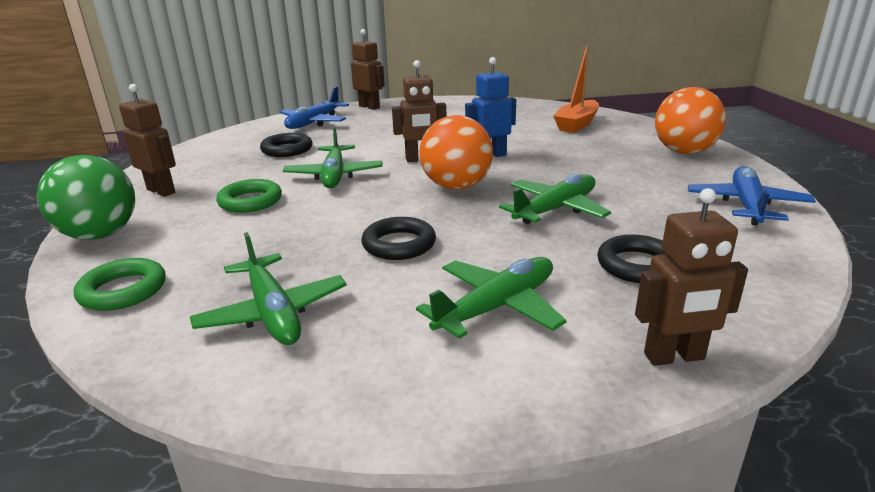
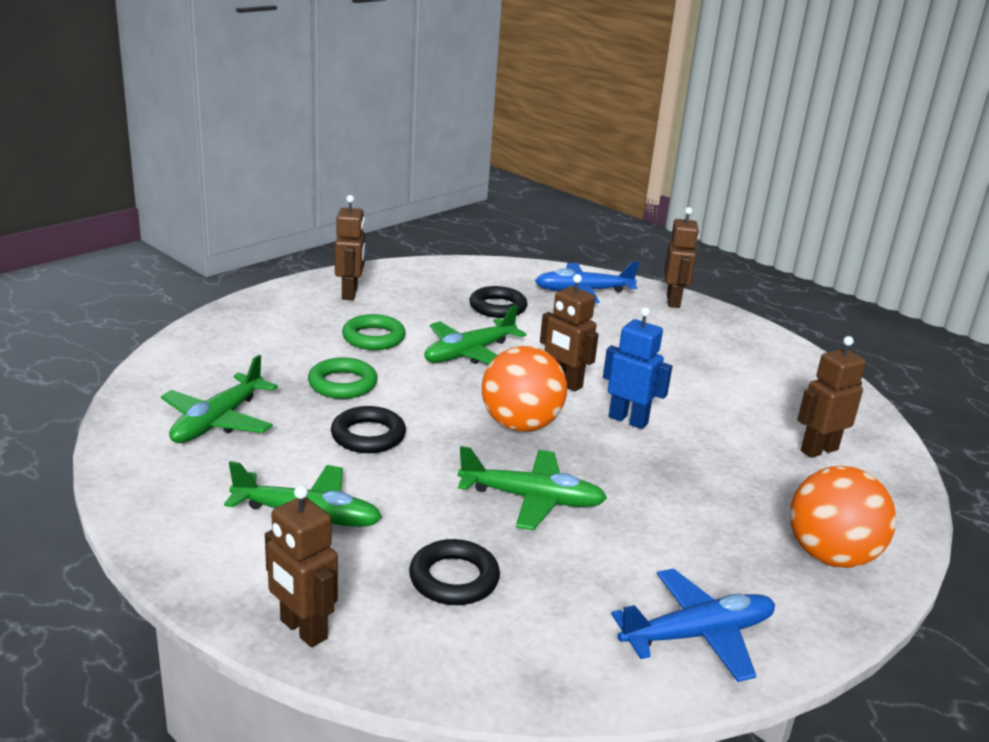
camera: 50 degrees right, 0 degrees up
(100, 235) = (259, 307): green ball -> none
(123, 290) = (197, 353): green ring -> green ring (342, 384)
(576, 124) = (818, 450): orange boat -> brown robot

